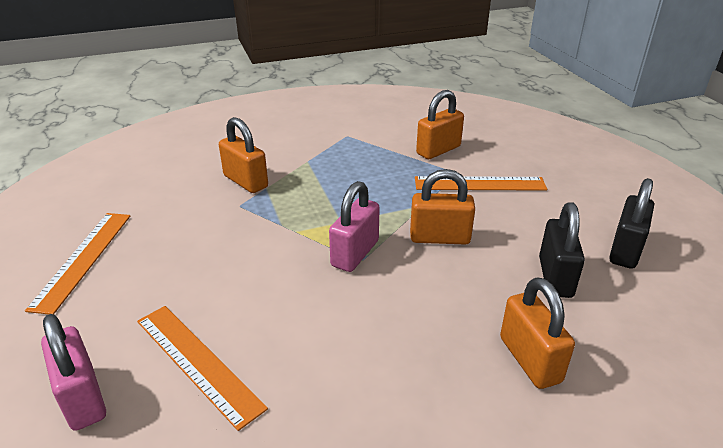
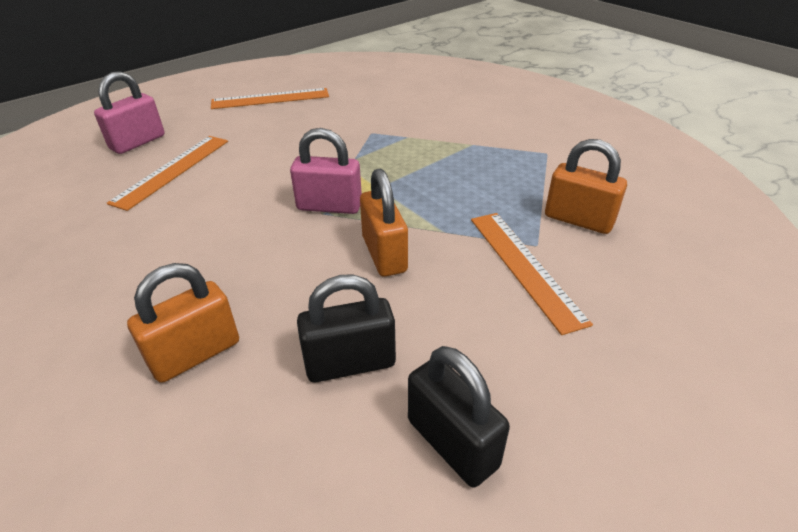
camera: 70 degrees right, 5 degrees up
(245, 181) = (410, 125): orange padlock -> none
(625, 250) = (452, 443): black padlock -> black padlock turned 45 degrees clockwise

